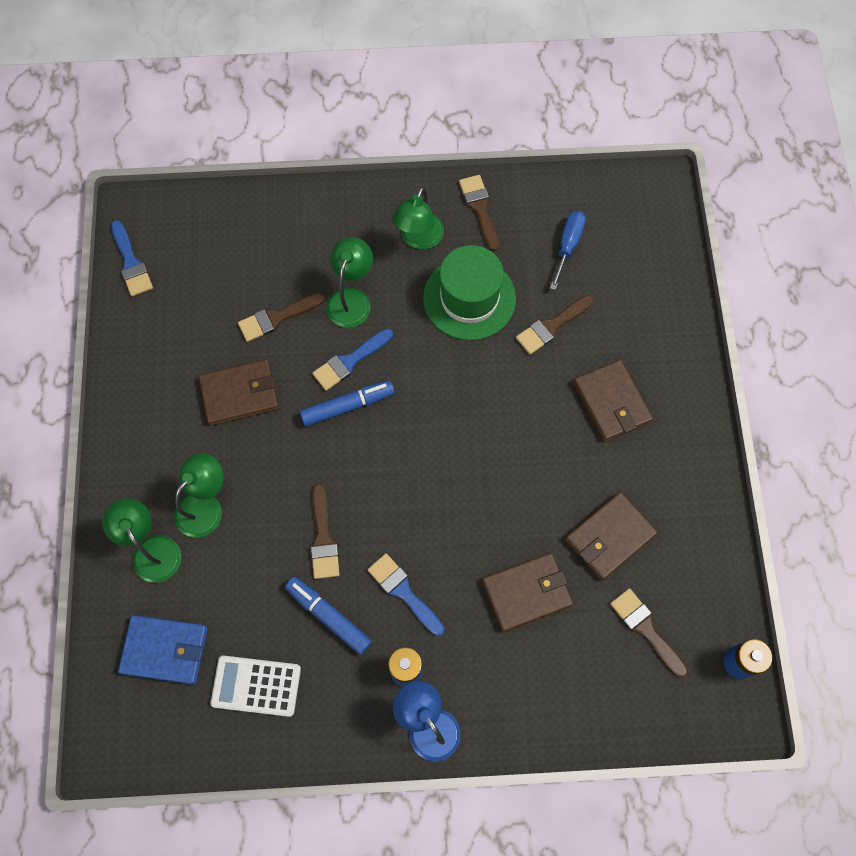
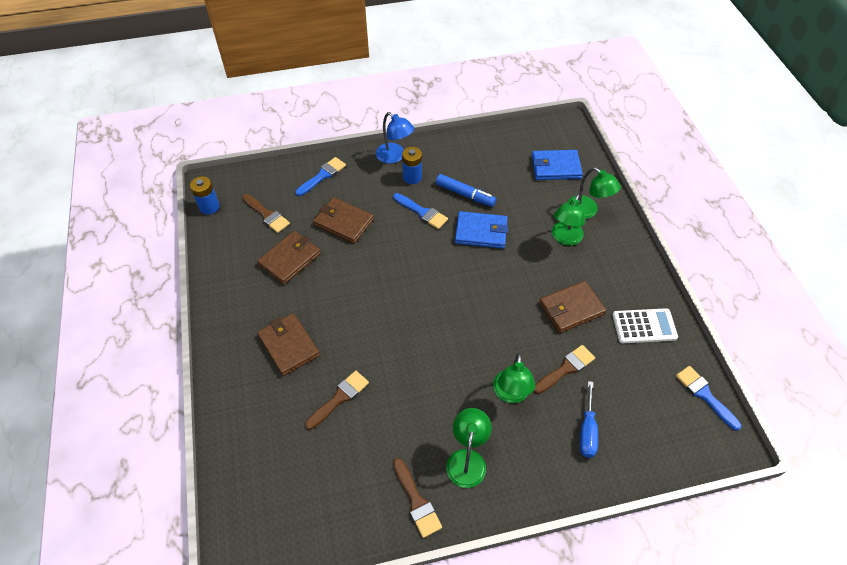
camera: 170 degrees right, 15 degrees down
(256, 686) = (497, 159): white calculator -> white calculator (644, 326)
(323, 538) = (481, 232): brown brush -> blue wallet
(347, 406) = (489, 312): blue marker -> none
(349, 361) = (497, 344): blue brush -> blue brush (322, 175)
(469, 298) = (412, 411): green hat -> none
(527, 593) = (343, 222): brown wallet -> brown wallet turned 60 degrees clockwise
(568, 246) = (329, 476): blue screwdriver -> blue screwdriver (587, 431)

